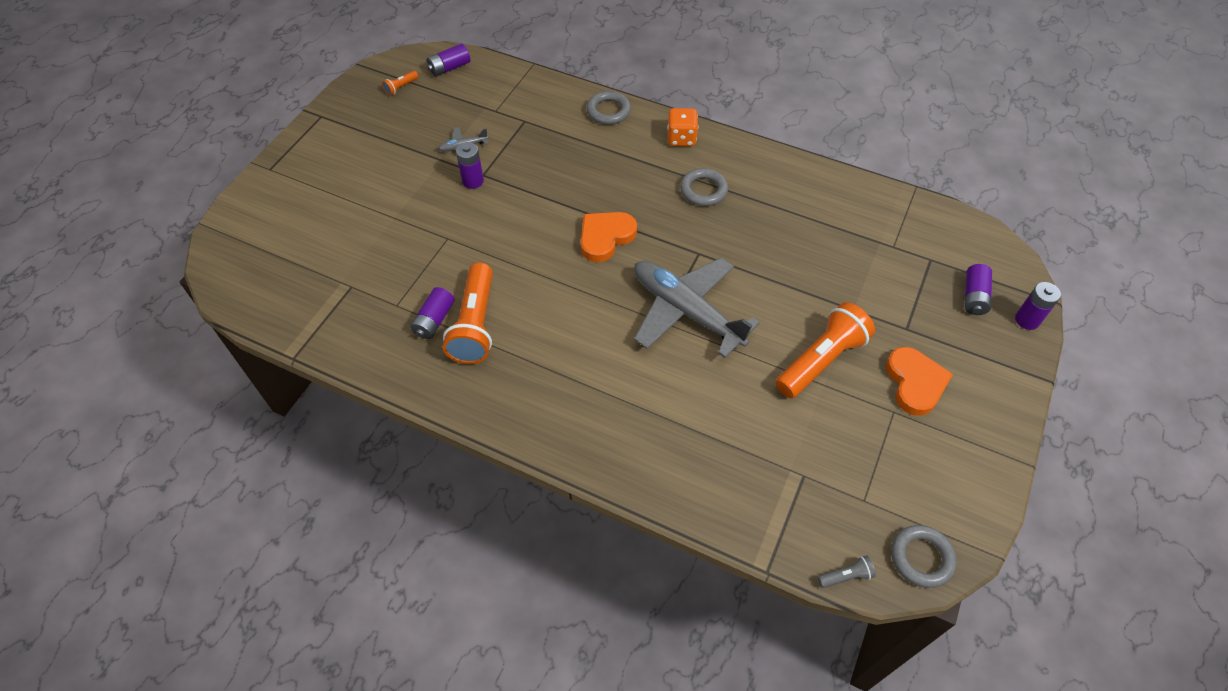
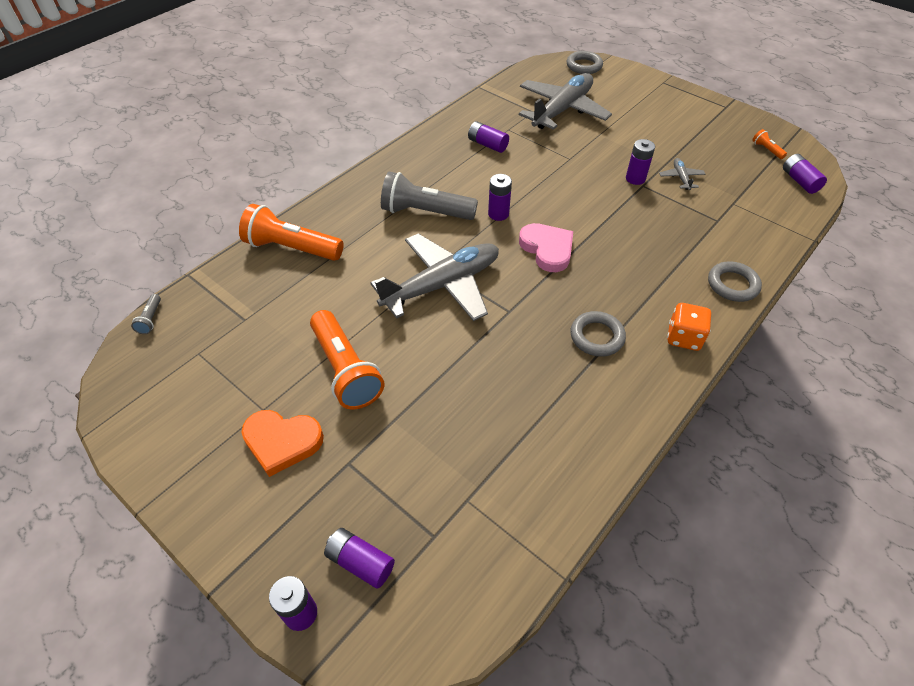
camera: 105 degrees right, 5 degrees down
(345, 257) = (562, 110): none -> grey plane
(475, 325) = (475, 163): orange flashlight -> orange flashlight (291, 248)
(563, 286) = (498, 214): none -> purple battery
(580, 354) = (425, 212): none -> grey flashlight
(605, 237) = (547, 249): orange heart -> pink heart
(921, 558) = (127, 374): grey ring -> grey ring (584, 66)

